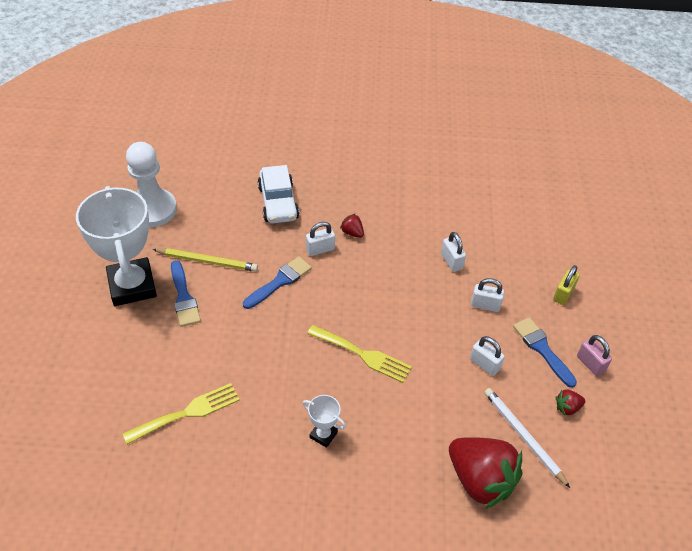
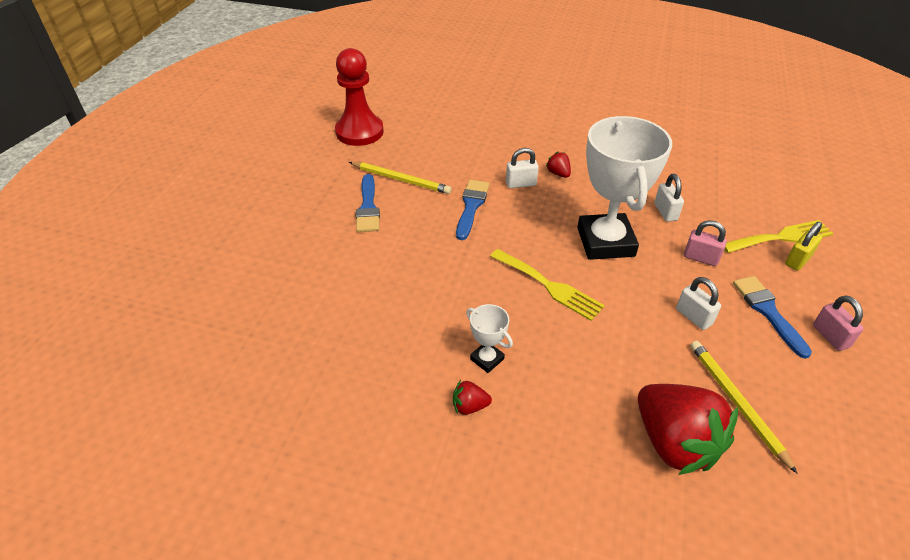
camera: 15 degrees right, 5 degrees down
(132, 286) = (319, 191): white trophy -> white trophy (605, 242)
(153, 209) = (359, 132): white pawn -> red pawn
(187, 412) = (341, 312): yellow fork -> yellow fork (781, 237)
(278, 203) = (485, 140): white car -> none
(280, 282) = (471, 206): blue brush -> blue brush turned 45 degrees counterclockwise
(485, 305) = (700, 258): white padlock -> pink padlock
(523, 437) = (736, 403): white pencil -> yellow pencil
(567, 407) = (797, 379): red strawberry -> red strawberry (469, 406)

